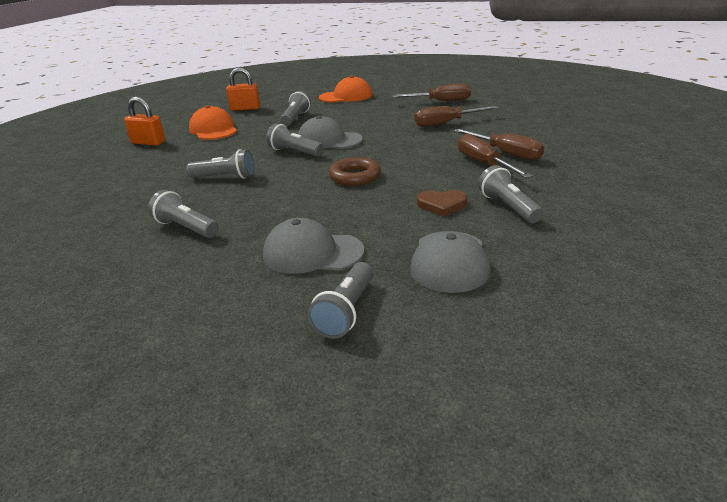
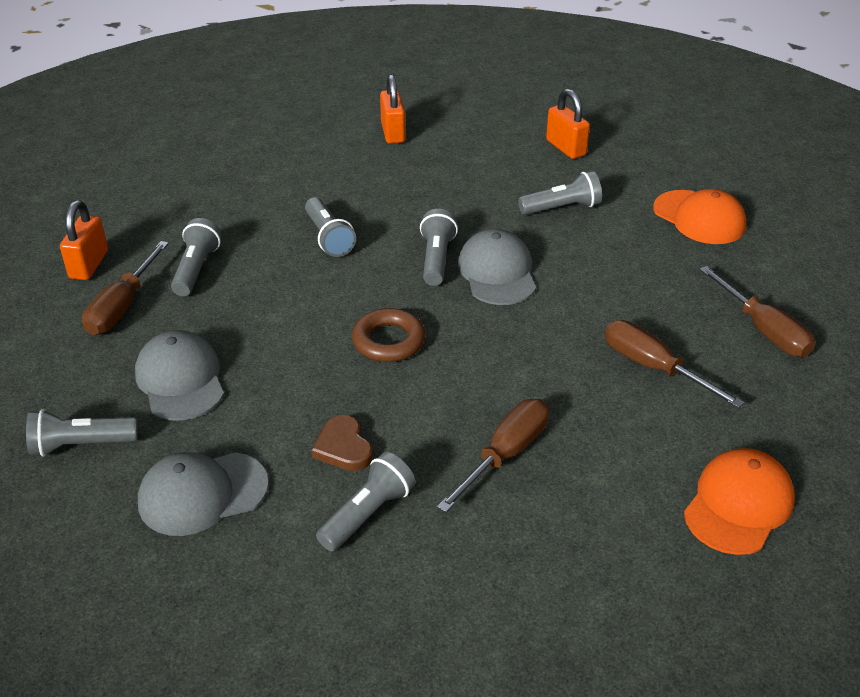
camera: 60 degrees right, 10 degrees up
(101, 277) = (89, 265): none -> orange padlock
(213, 130) = (467, 159): orange cap -> orange cap (738, 504)
(506, 153) = (564, 470): brown screwdriver -> brown screwdriver (122, 306)

